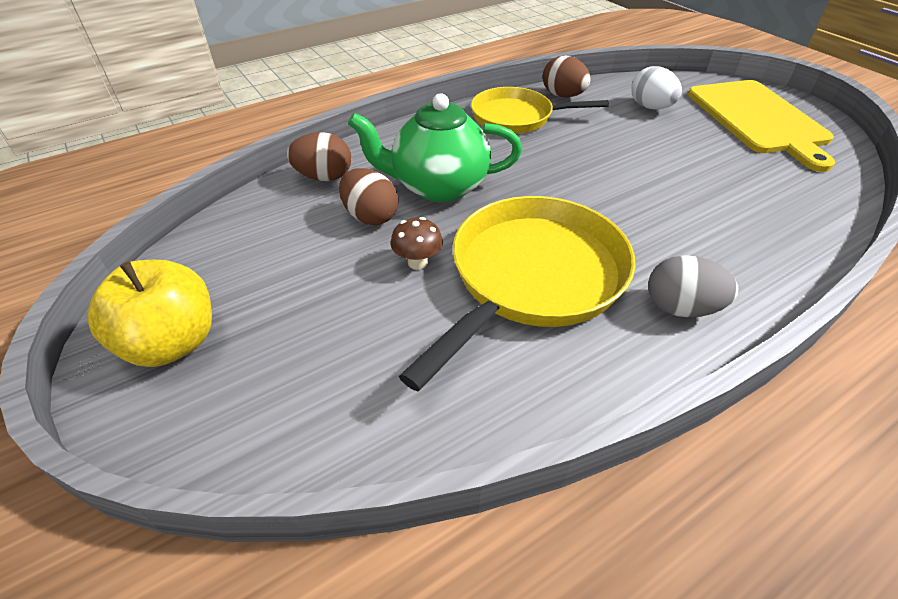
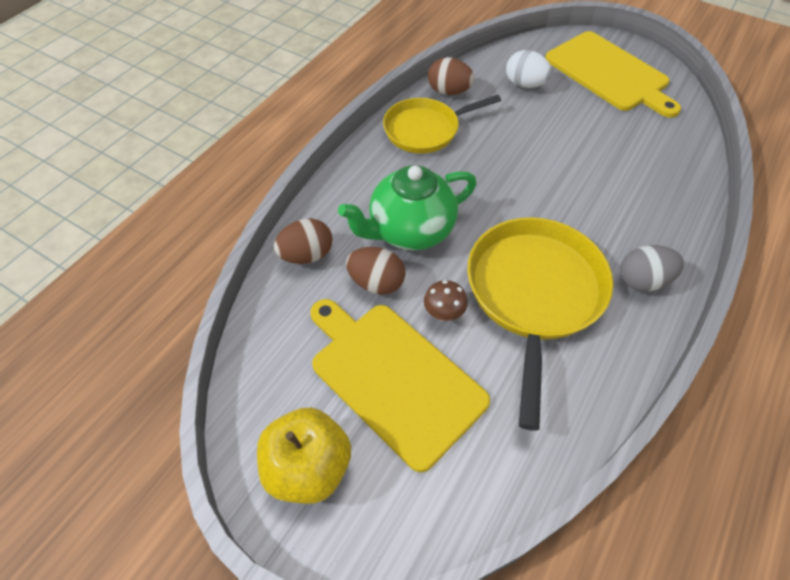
camera: 25 degrees left, 10 degrees up
(320, 298) = (393, 378): none -> yellow cutting board

